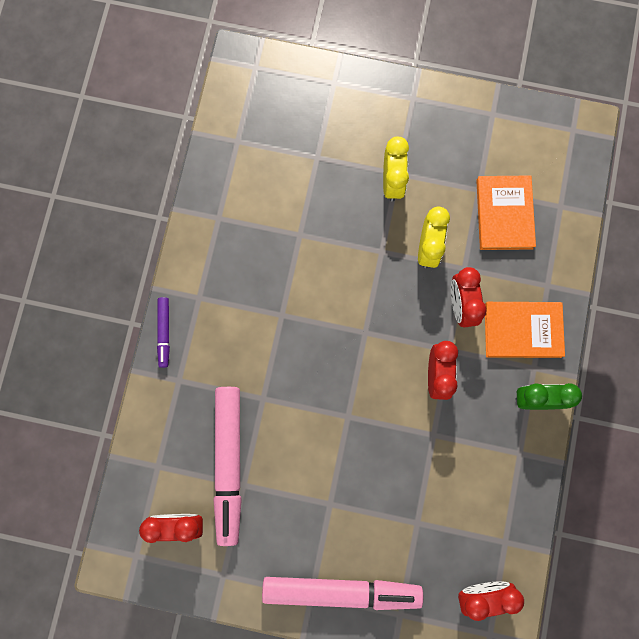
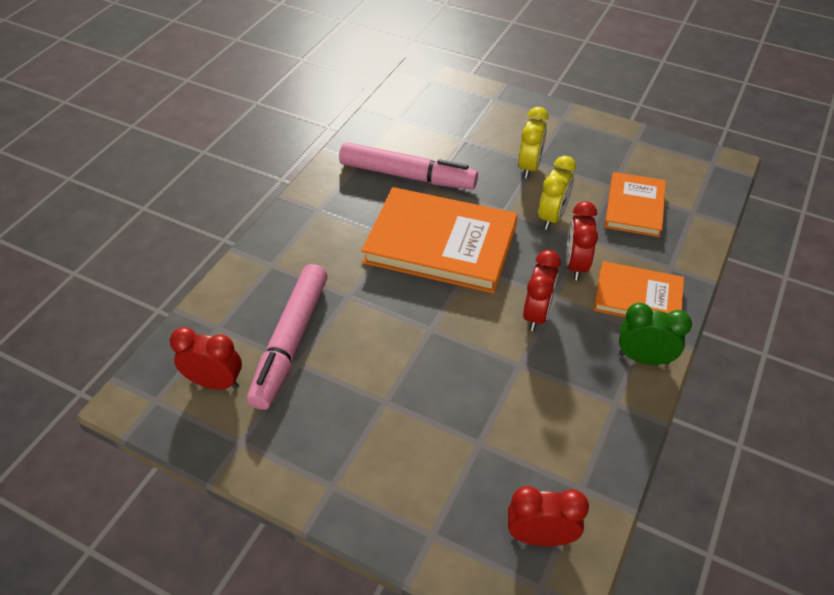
camera: 15 degrees right, 30 degrees down
(164, 333) = (274, 228): purple marker -> none
(330, 312) = (440, 244): none -> orange book
(341, 591) = (368, 491): pink marker -> pink marker (407, 176)

